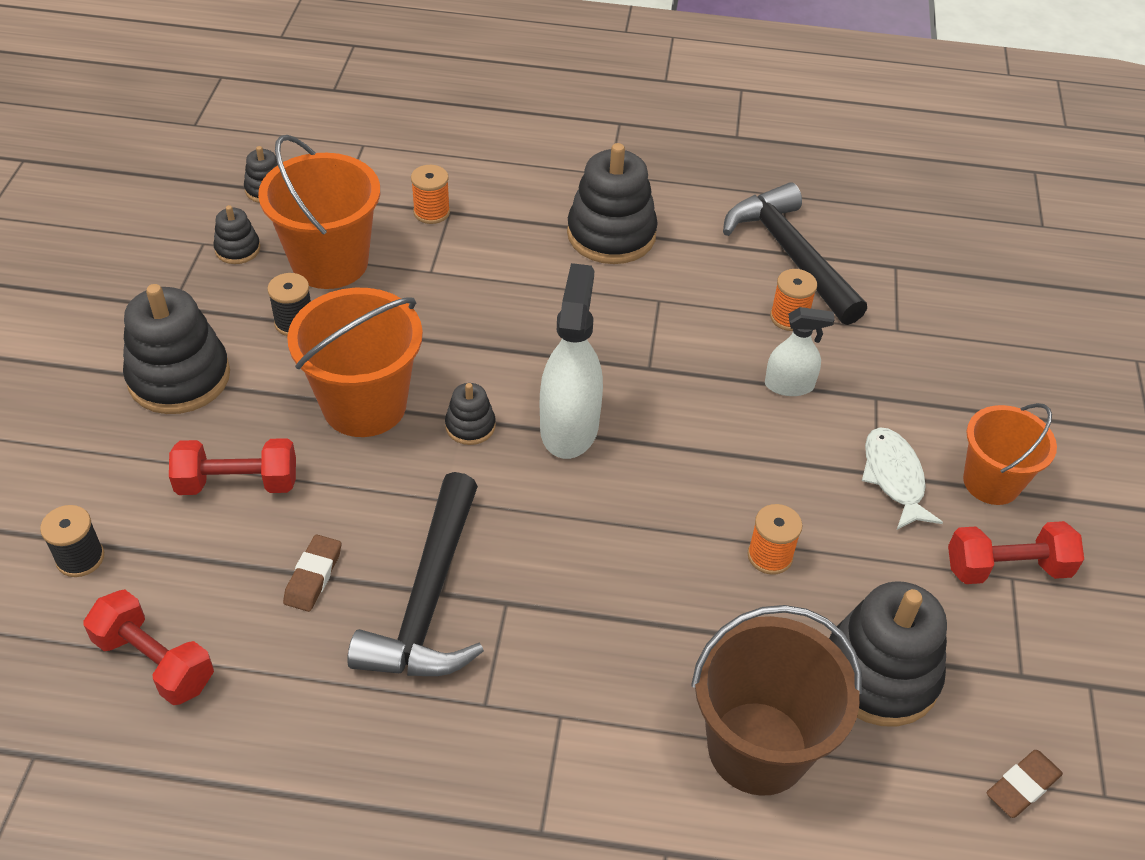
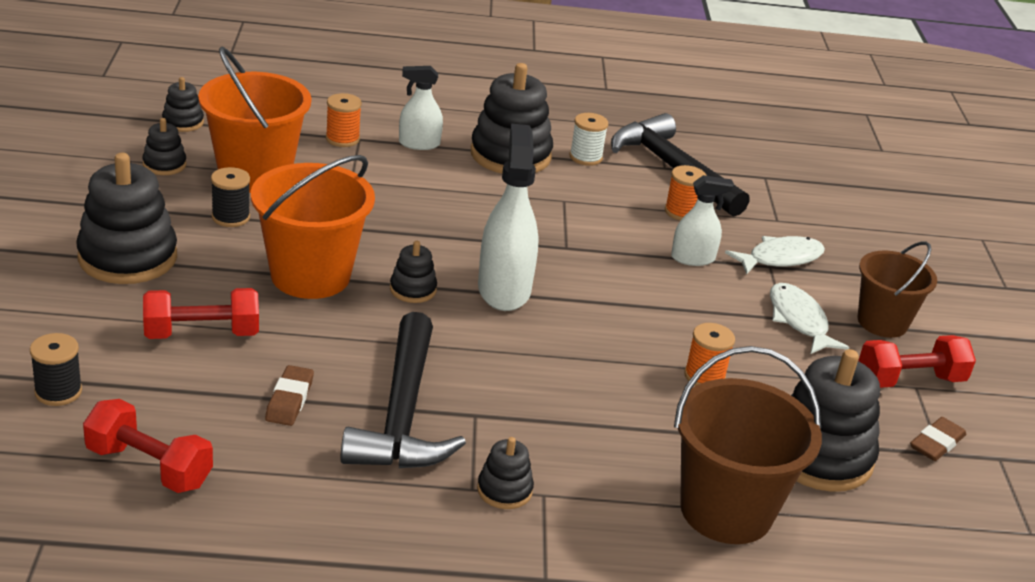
camera: 10 degrees left, 15 degrees down
(513, 219) = (419, 144): none -> white spray bottle
(519, 708) = (504, 490): none -> black stacking toy
(695, 238) = (585, 157): none -> white spool
(890, 387) = (780, 258): none -> white fish
(991, 482) = (882, 322): orange bucket -> brown bucket
(1022, 786) = (960, 529): brown eraser -> brown eraser (936, 443)

